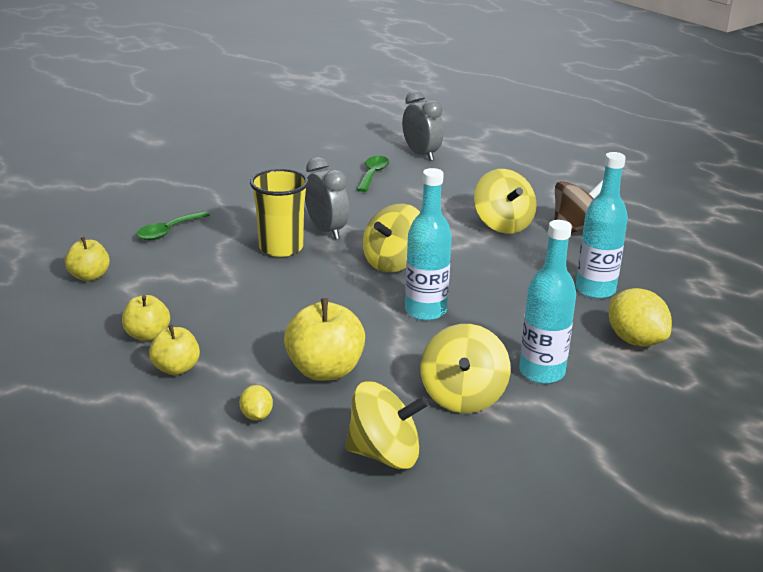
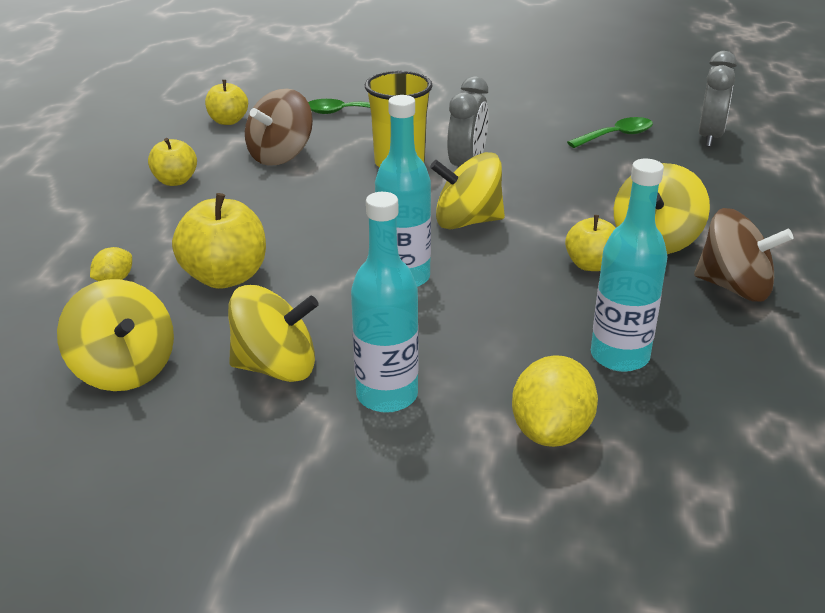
camera: 50 degrees right, 5 degrees up
(176, 368) = (142, 215): yellow apple -> yellow apple (590, 265)
(188, 281) = (280, 155): none -> brown spinning top
(463, 396) = (276, 367): yellow spinning top -> yellow spinning top turned 150 degrees counterclockwise

